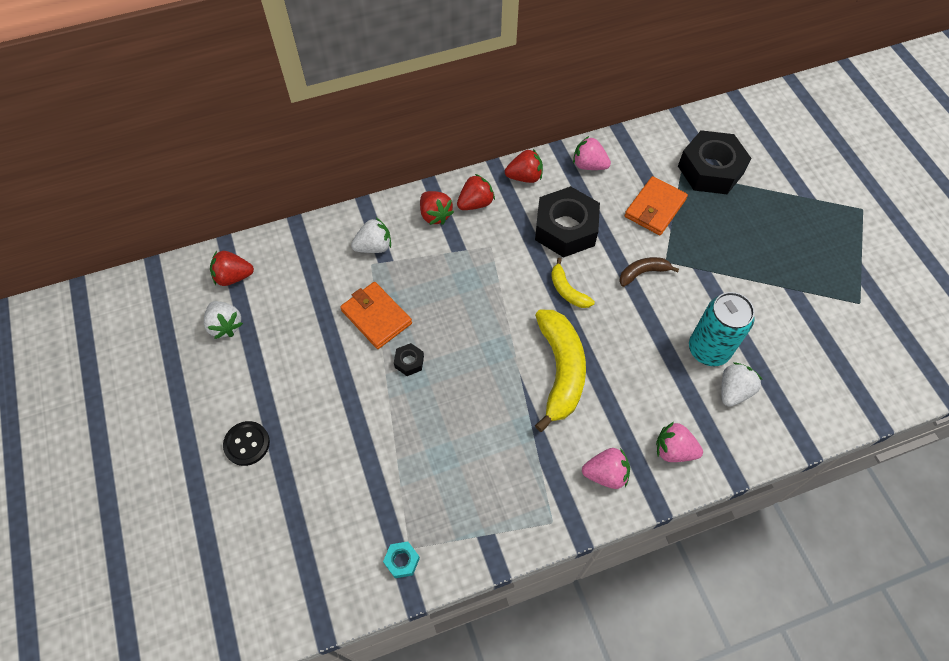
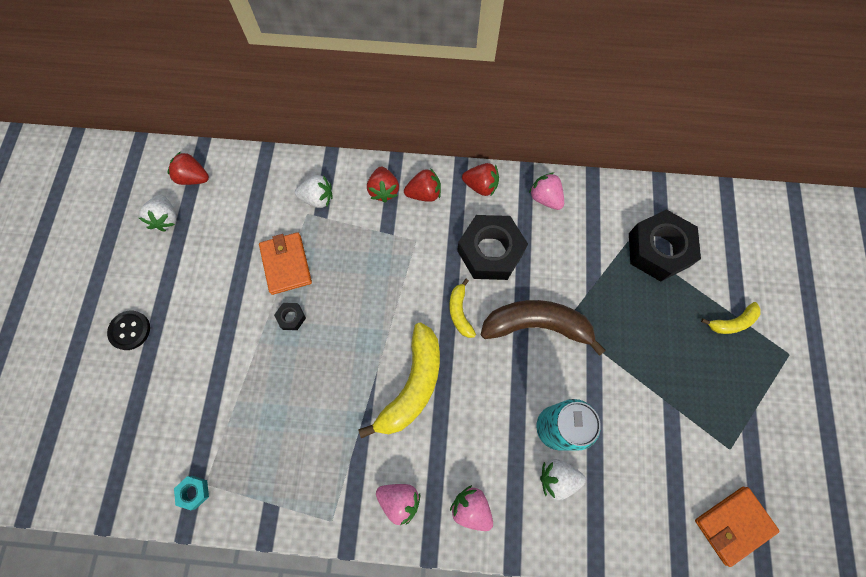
camera: 25 degrees right, 10 degrees up
(643, 273) = (537, 325): brown banana -> brown banana, size x1.97
(655, 208) = (583, 266): orange wallet -> orange wallet (733, 524)
(733, 391) = (557, 478): white strawberry -> white strawberry turned 150 degrees counterclockwise
(803, 203) = (732, 322): none -> yellow banana

